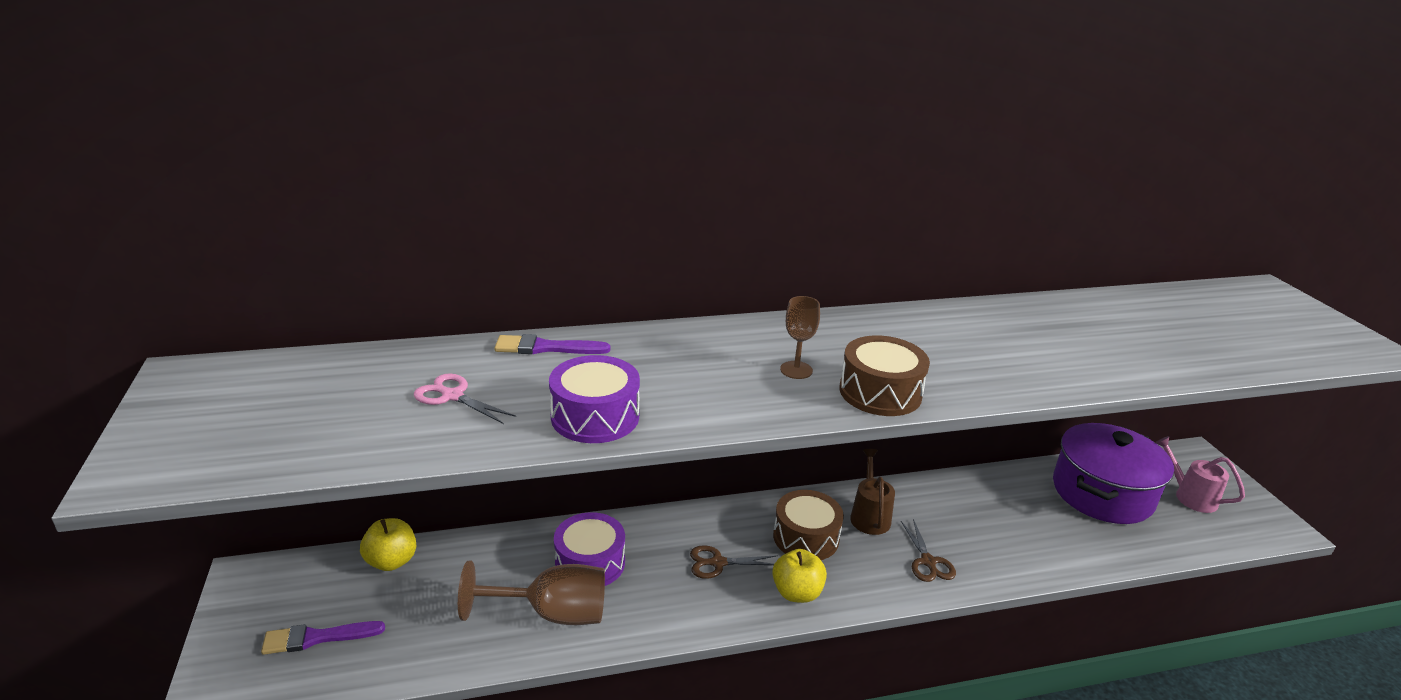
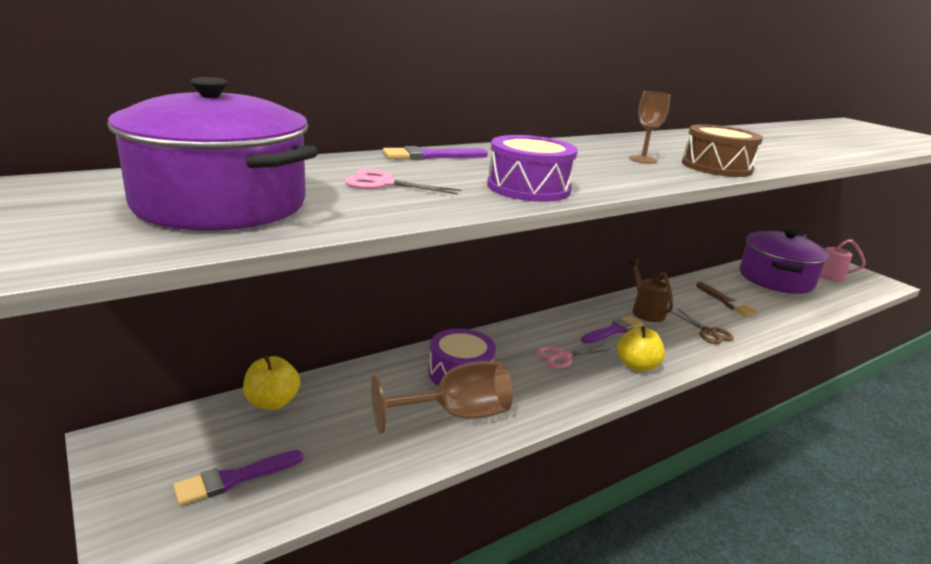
camera: 20 degrees left, 5 degrees down
(282, 417) = (220, 204): none -> purple pot
(718, 563) = (563, 356): brown scissors -> pink scissors
(806, 537) = (613, 330): brown drum -> purple brush
(994, 519) = (726, 302): none -> brown brush

